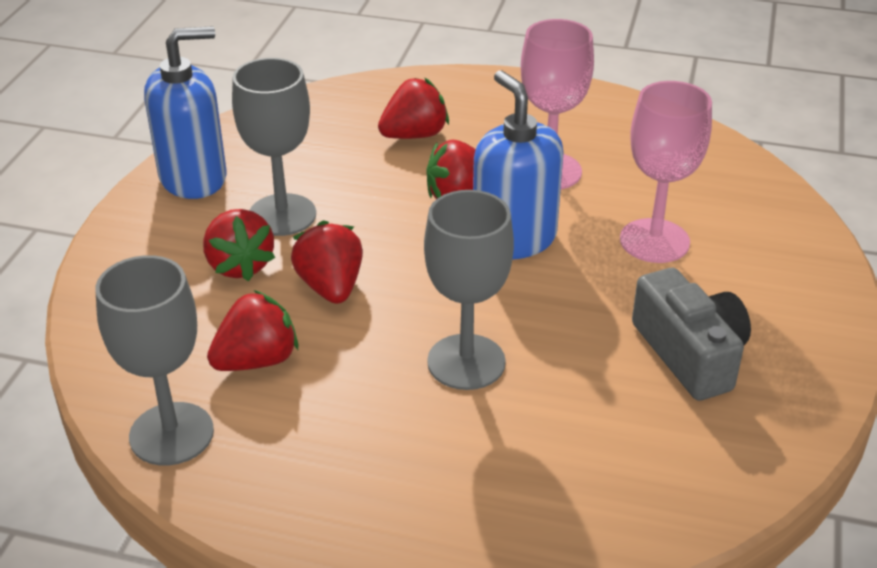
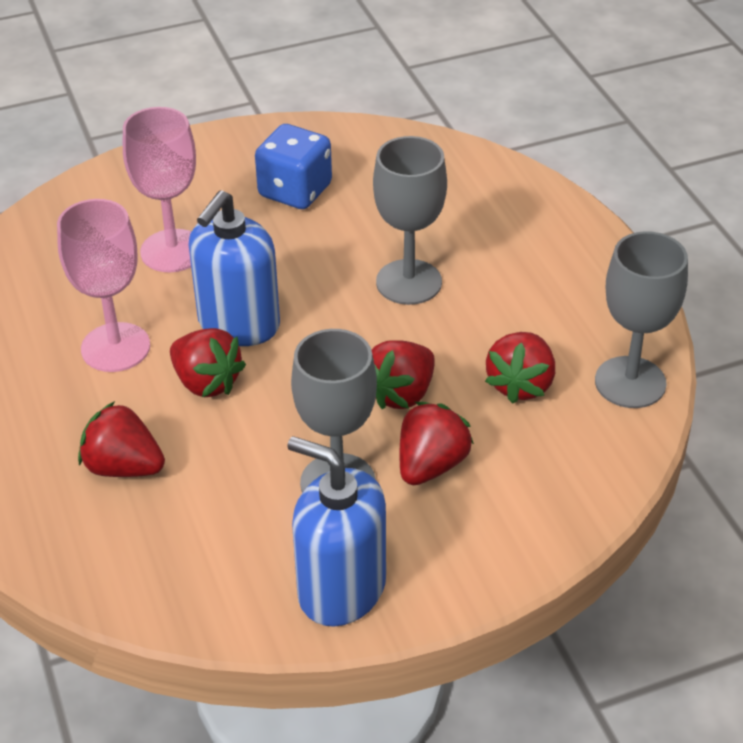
camera: 125 degrees left, 5 degrees up
(257, 360) = (520, 384): red strawberry -> red strawberry turned 90 degrees counterclockwise
(690, 354) = (295, 191): grey camera -> blue dice

